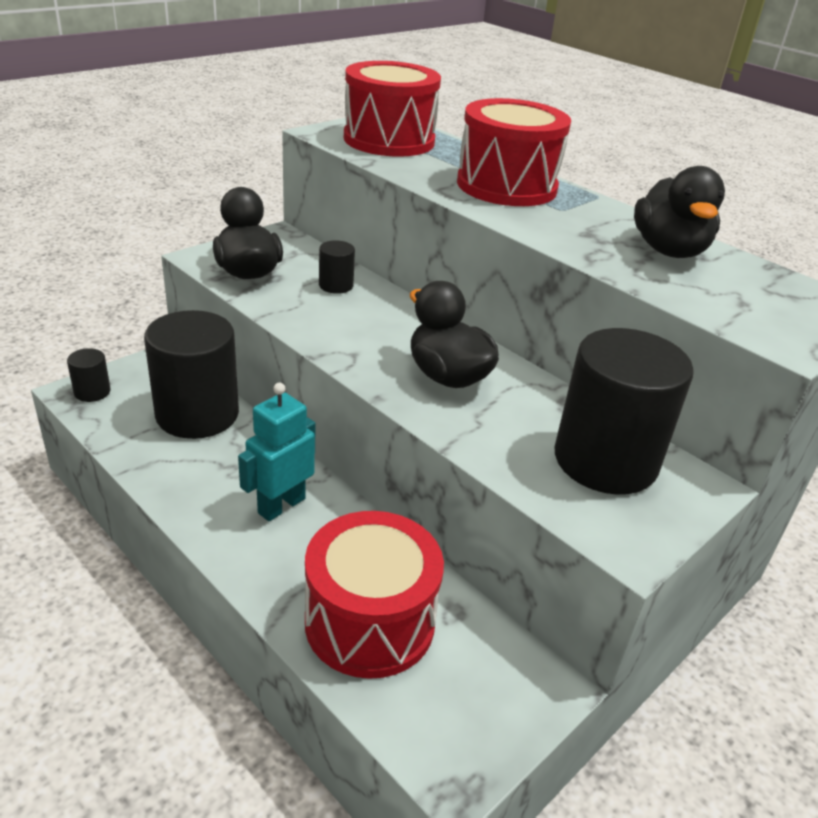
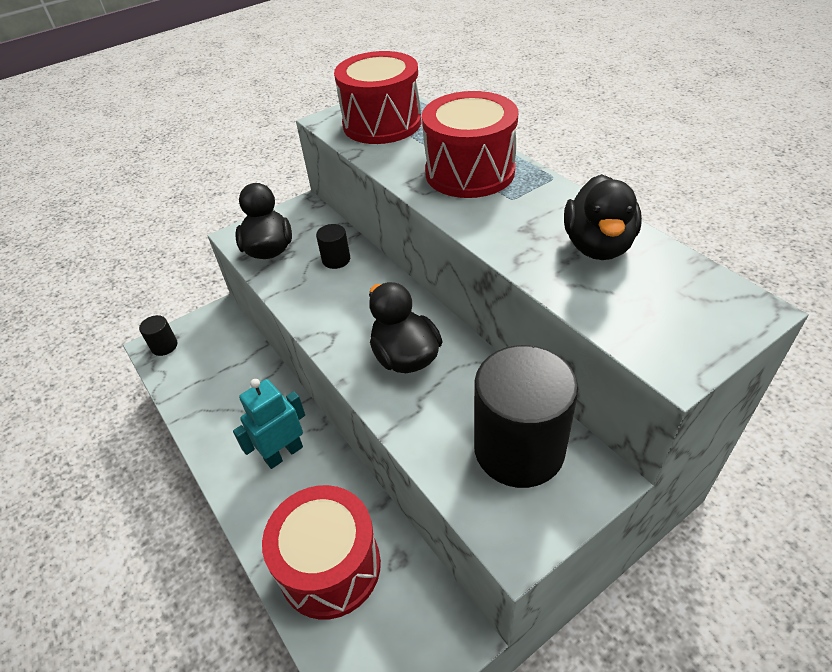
camera: 15 degrees right, 10 degrees up
(197, 414) = (236, 366): black cylinder -> none

